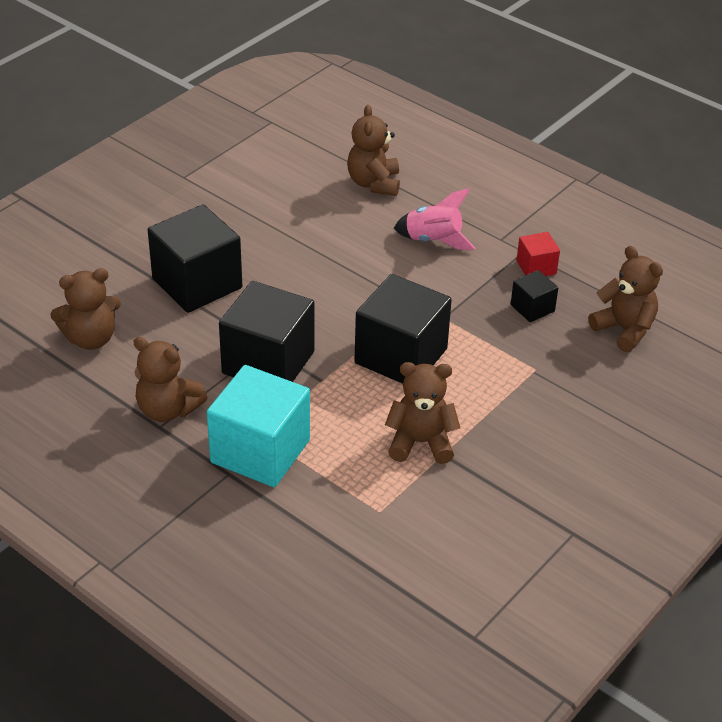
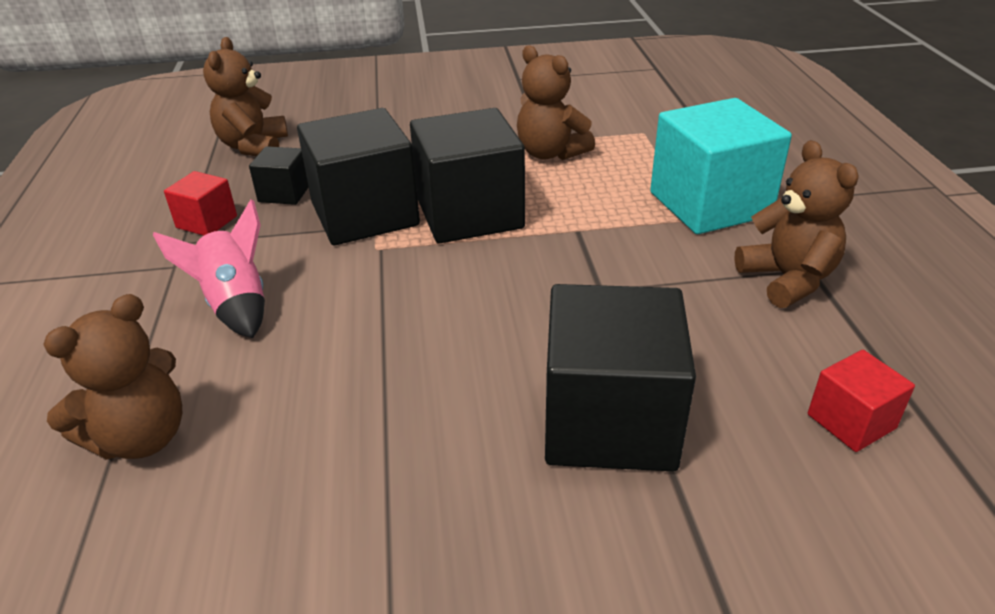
camera: 135 degrees left, 5 degrees down
(91, 338) = (851, 421): brown teddy bear -> red cube
(268, 362) = (617, 271): black cube -> black cube (365, 214)

